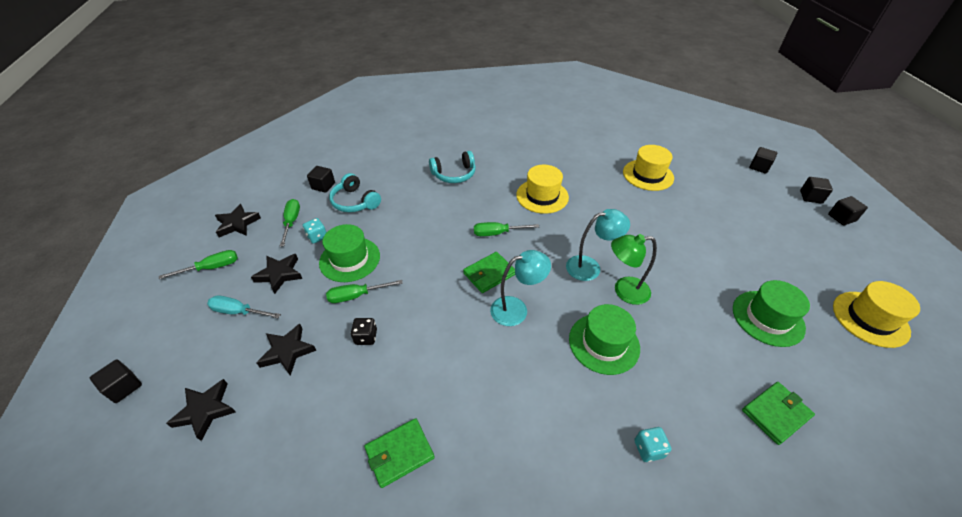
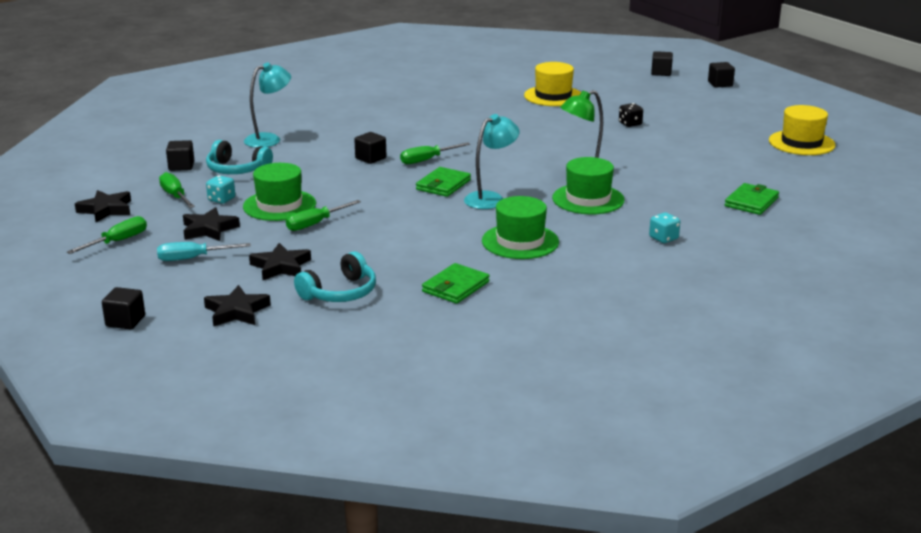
camera: 25 degrees left, 20 degrees down
(366, 337) = (354, 243): black dice -> black dice (630, 124)
(454, 174) = (336, 131): turquoise headphones -> turquoise headphones (340, 292)
(542, 196) = (452, 128): yellow hat -> none
(590, 267) = (541, 162): turquoise lamp -> turquoise lamp (269, 139)
(767, 318) = (719, 159): green hat -> green hat (520, 241)
(841, 218) = (753, 92): black cube -> black cube (370, 158)

